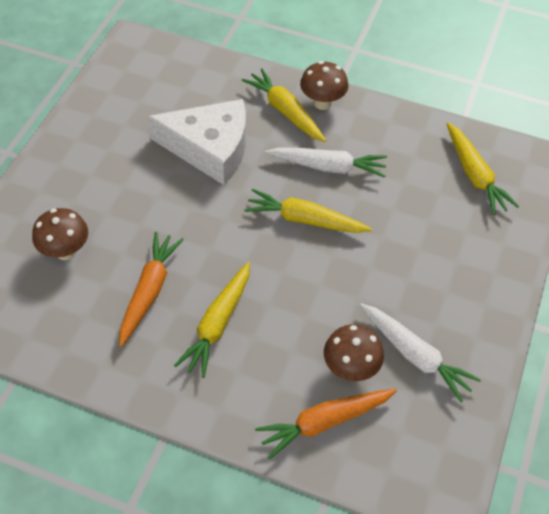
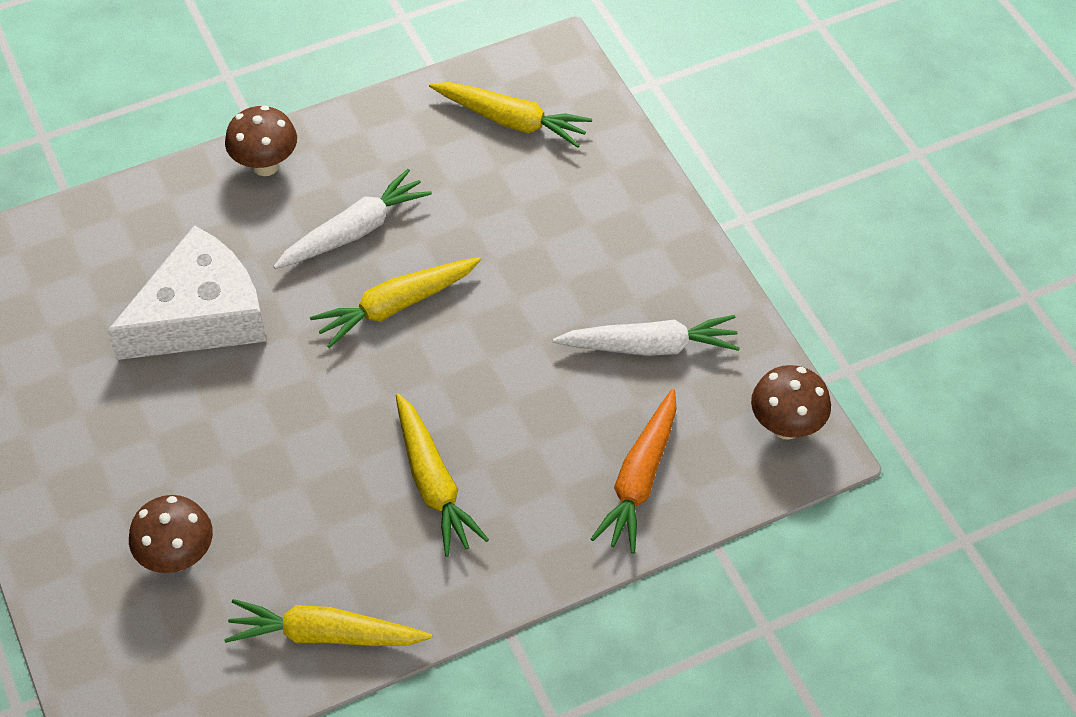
camera: 45 degrees left, 0 degrees up
(149, 291) = (323, 515): orange carrot -> none
(285, 111) = (235, 207): yellow carrot -> yellow carrot (325, 635)
(350, 368) = (607, 410): brown mushroom -> brown mushroom (786, 426)

